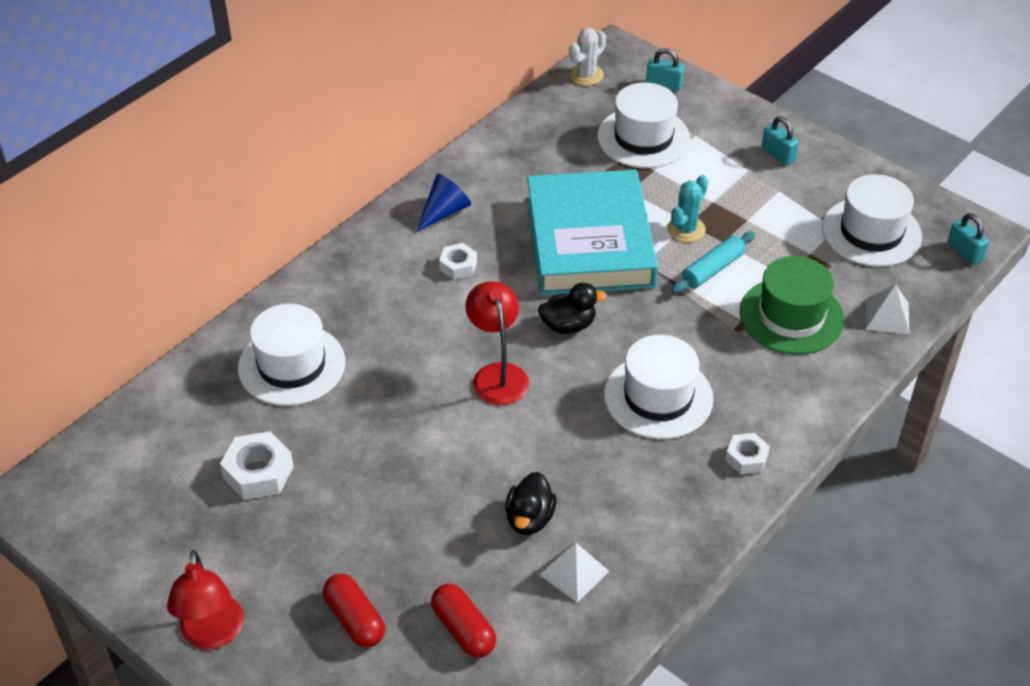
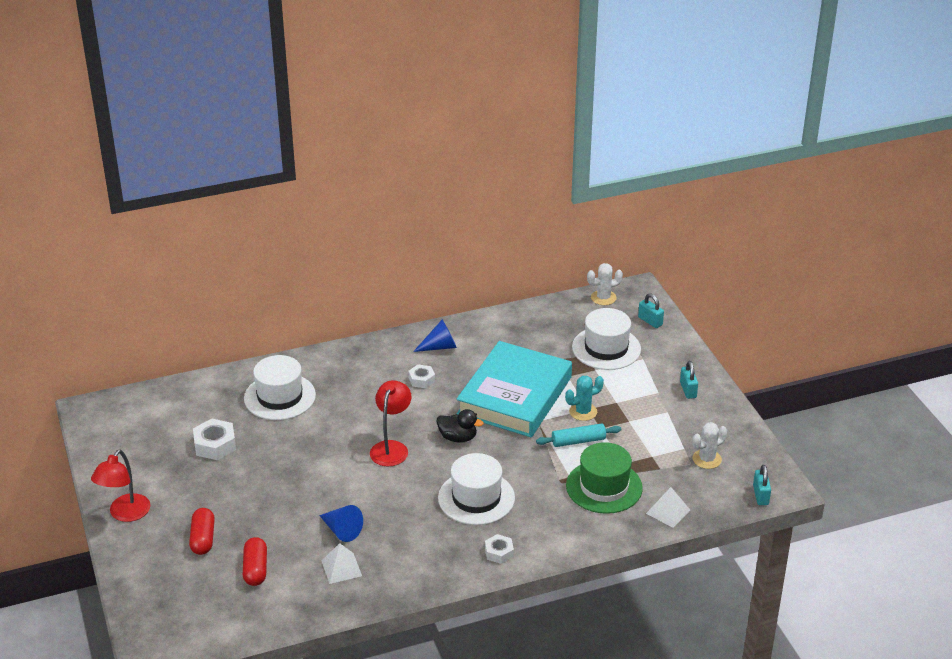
camera: 30 degrees right, 10 degrees down
(529, 519) = (341, 530): black duck -> blue cone
(871, 232) = (707, 459): white hat -> white cactus

